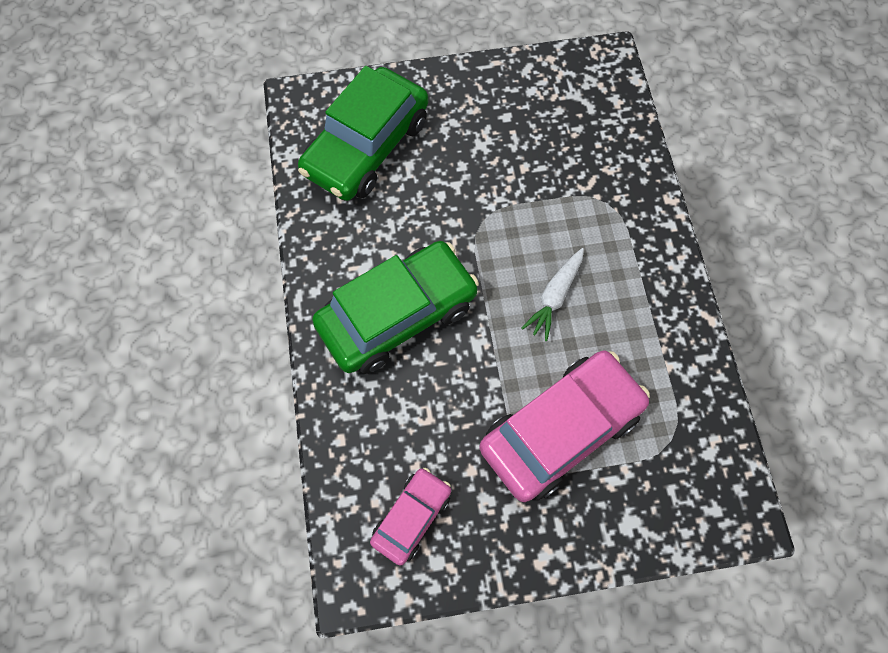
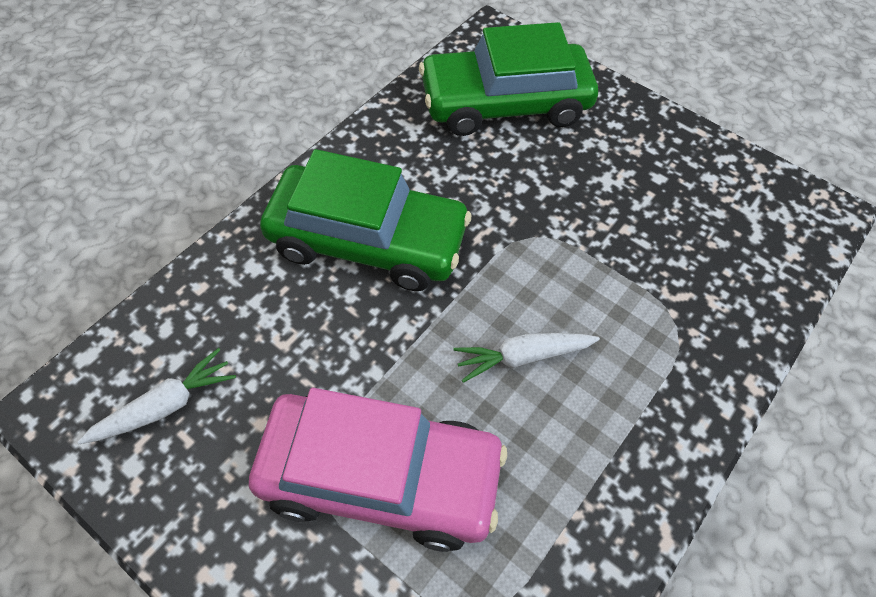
camera: 45 degrees right, 10 degrees down
(411, 517) = (165, 405): pink car -> white carrot

